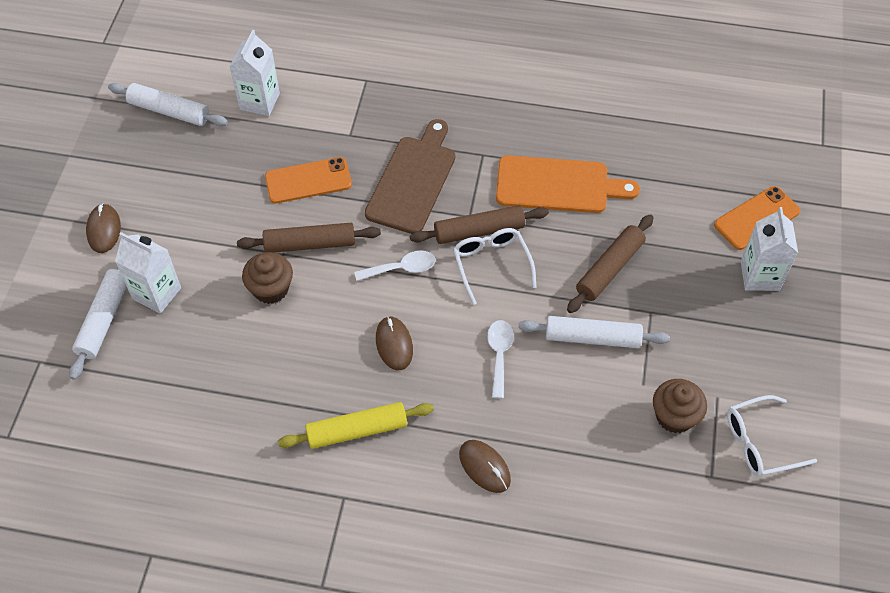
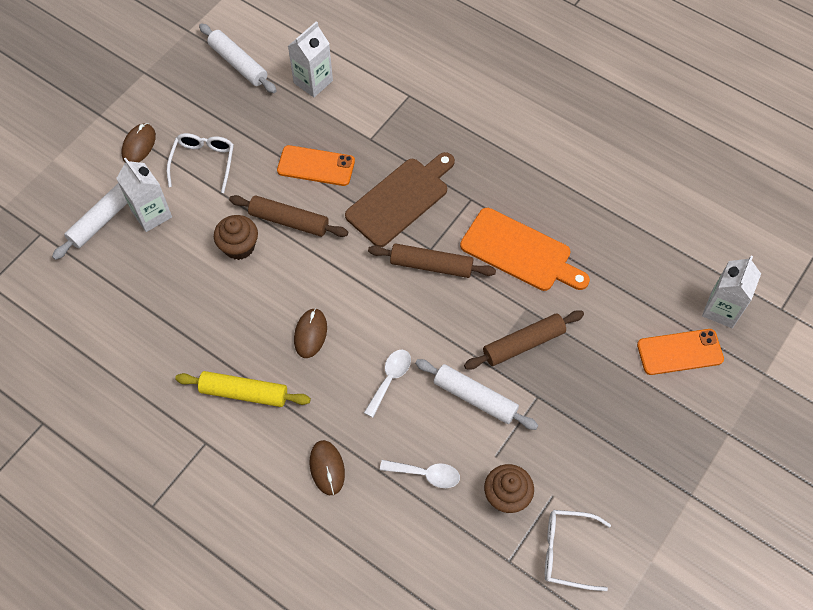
camera: 25 degrees right, 5 degrees up
(401, 268) = (351, 272): white spoon -> white spoon (426, 474)
(491, 265) = (426, 299): white glasses -> white glasses (203, 162)
(760, 276) = (652, 405): white carton -> white carton (721, 309)

